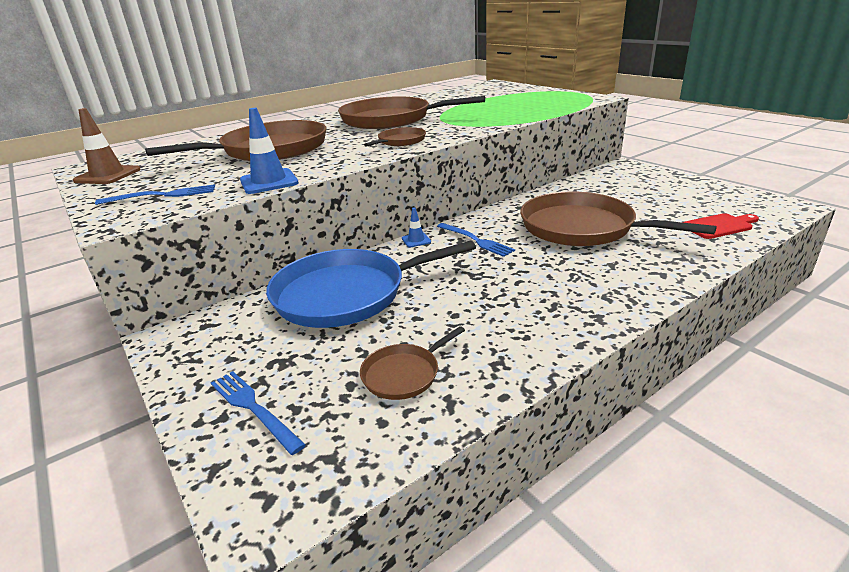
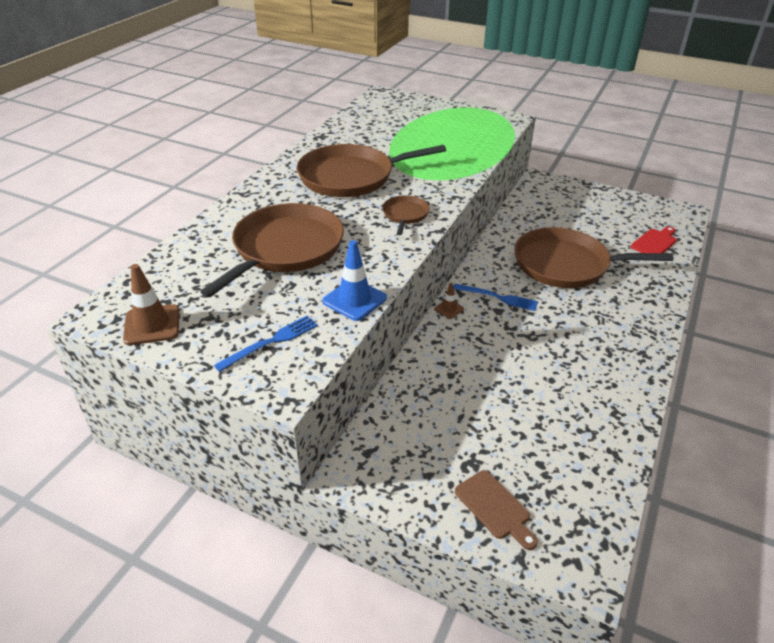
camera: 30 degrees left, 10 degrees up
(253, 408) = (495, 507): blue fork -> brown cutting board
(346, 294) = (451, 384): blue pan -> none
(404, 374) = (566, 442): brown pan -> none
(416, 240) = (449, 309): blue traffic cone -> brown traffic cone

